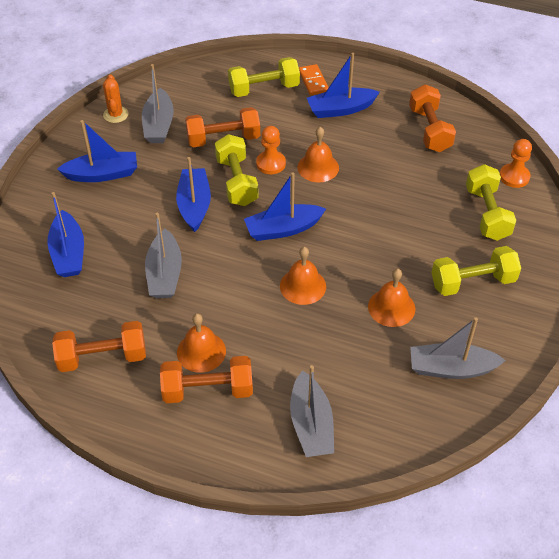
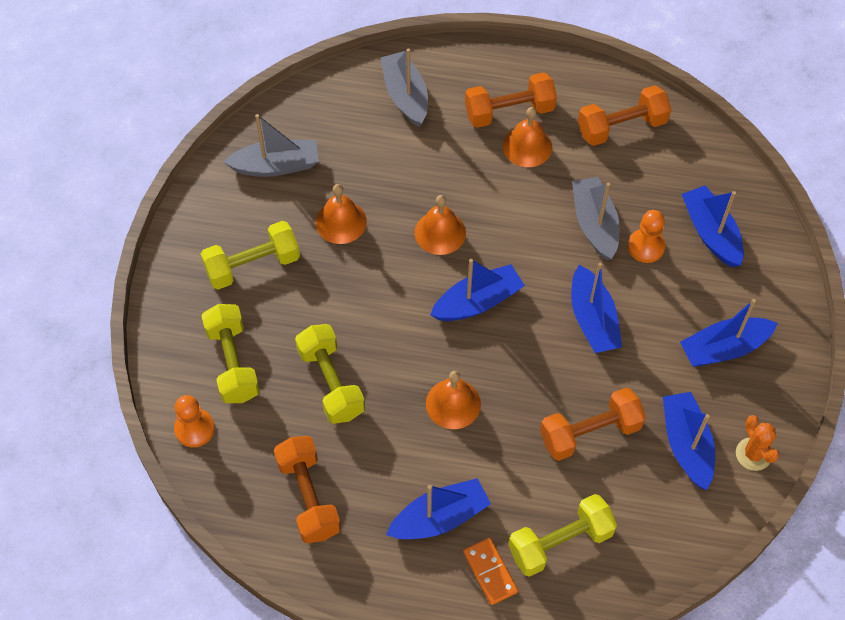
camera: 170 degrees right, 10 degrees up
(159, 125) = (686, 445): grey boat -> blue boat
(236, 181) = (551, 363): yellow dumbbell -> yellow dumbbell (331, 382)
(271, 163) = (516, 400): orange pawn -> orange pawn (646, 247)

